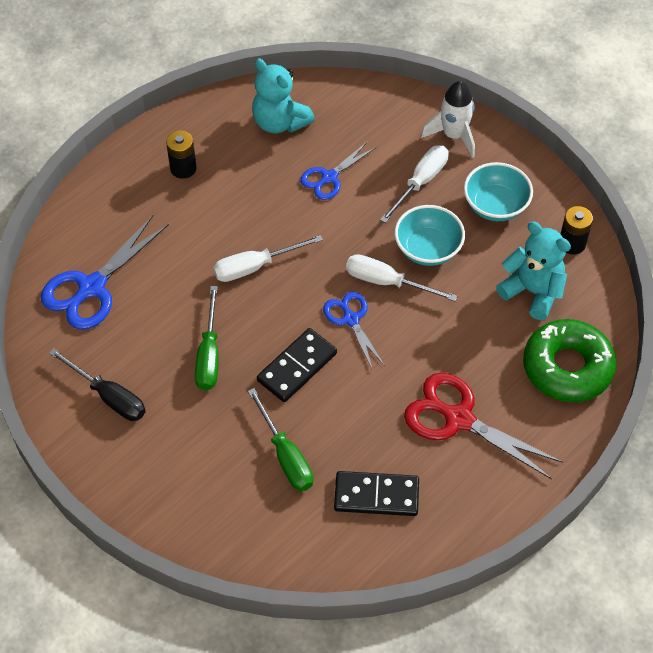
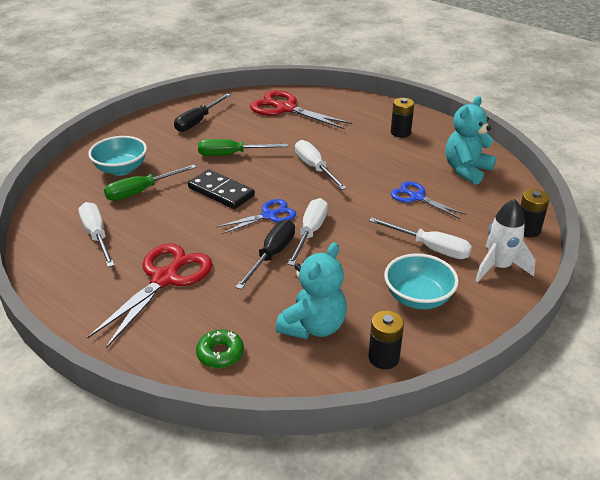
camera: 85 degrees right, 20 degrees down
(92, 288) = (285, 109): blue scissors -> red scissors
(376, 496) = (97, 235): black domino -> white screwdriver
(397, 98) = (527, 230): none -> black battery
(424, 319) = (272, 255): none -> black screwdriver
(428, 249) = (352, 255): turquoise bowl -> turquoise bowl (121, 169)
(567, 367) = (220, 353): green donut -> green donut, size x0.49

